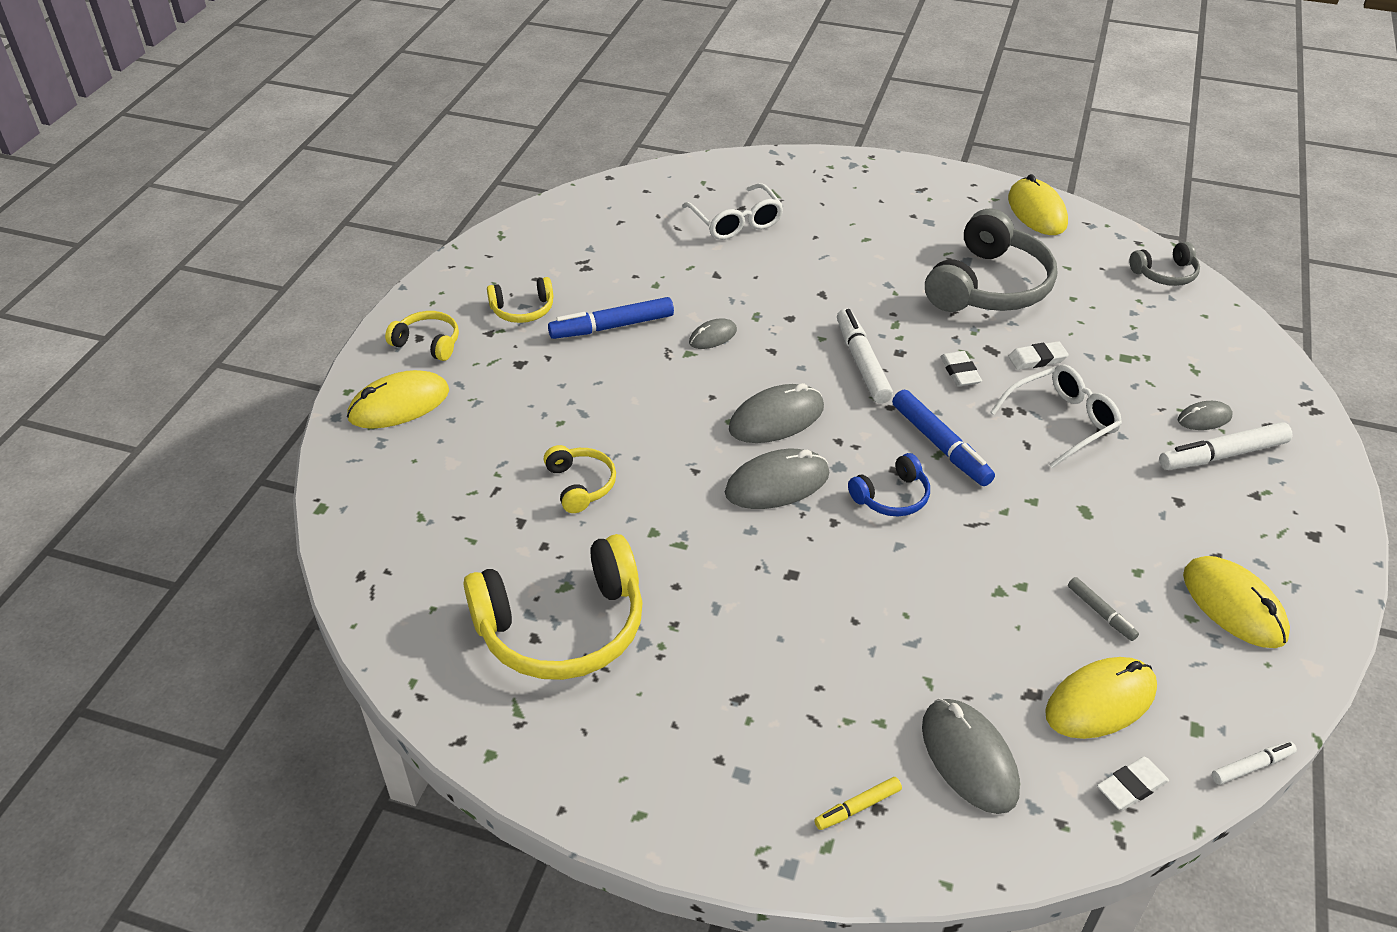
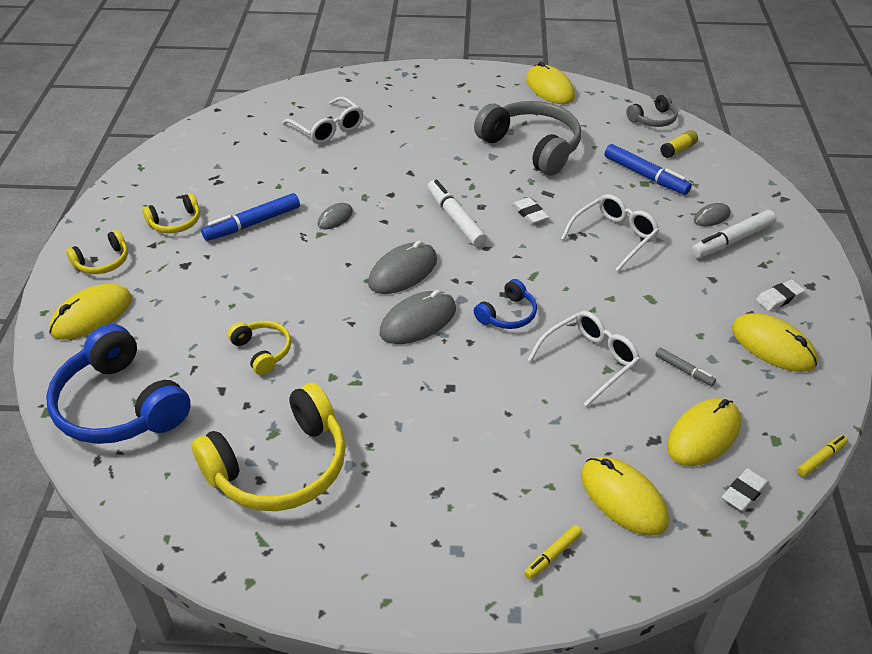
camera: 15 degrees left, 0 degrees up
(402, 517) = (120, 405): none -> blue headphones
(428, 343) = (103, 262): yellow headphones -> yellow headphones turned 135 degrees clockwise
(940, 445) = (532, 269): blue marker -> blue marker (645, 176)
(969, 758) = (623, 498): grey mouse -> yellow mouse
(978, 576) = (589, 361): none -> white glasses
(988, 286) = (531, 147): grey headphones -> grey headphones turned 60 degrees counterclockwise
(1037, 359) = (582, 194): white eraser -> white eraser (779, 298)
(1186, 320) = (678, 150): none -> yellow glue stick
(1251, 766) = (821, 458): white marker -> yellow marker

